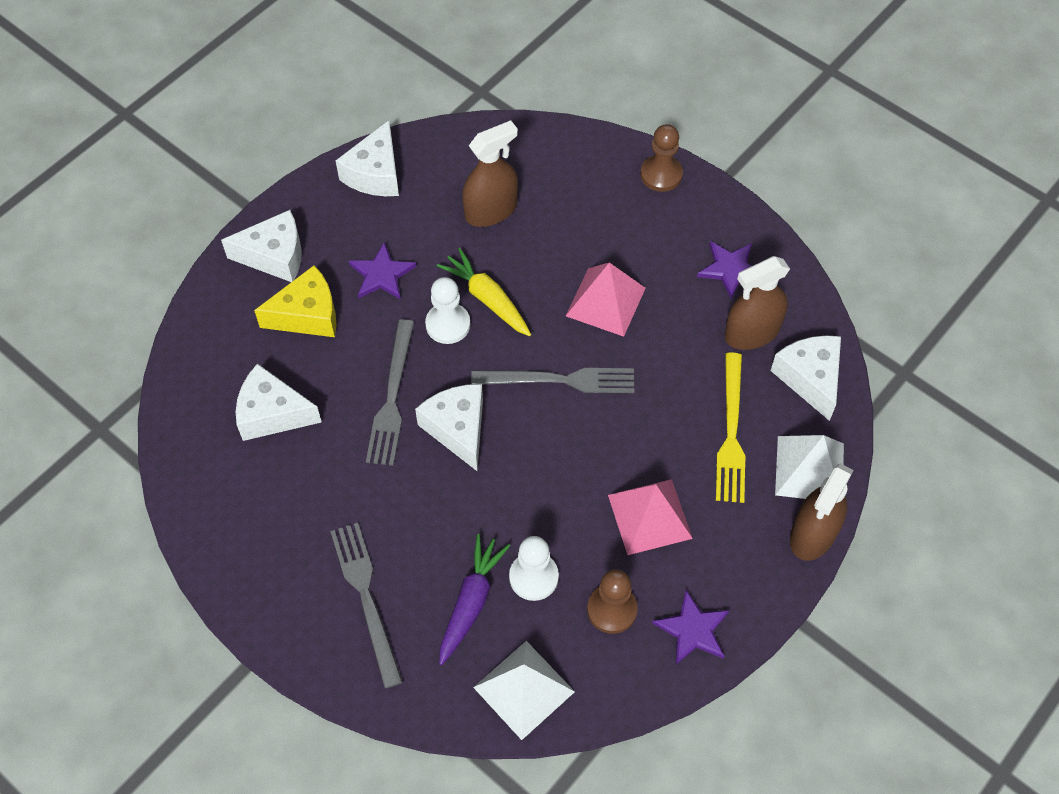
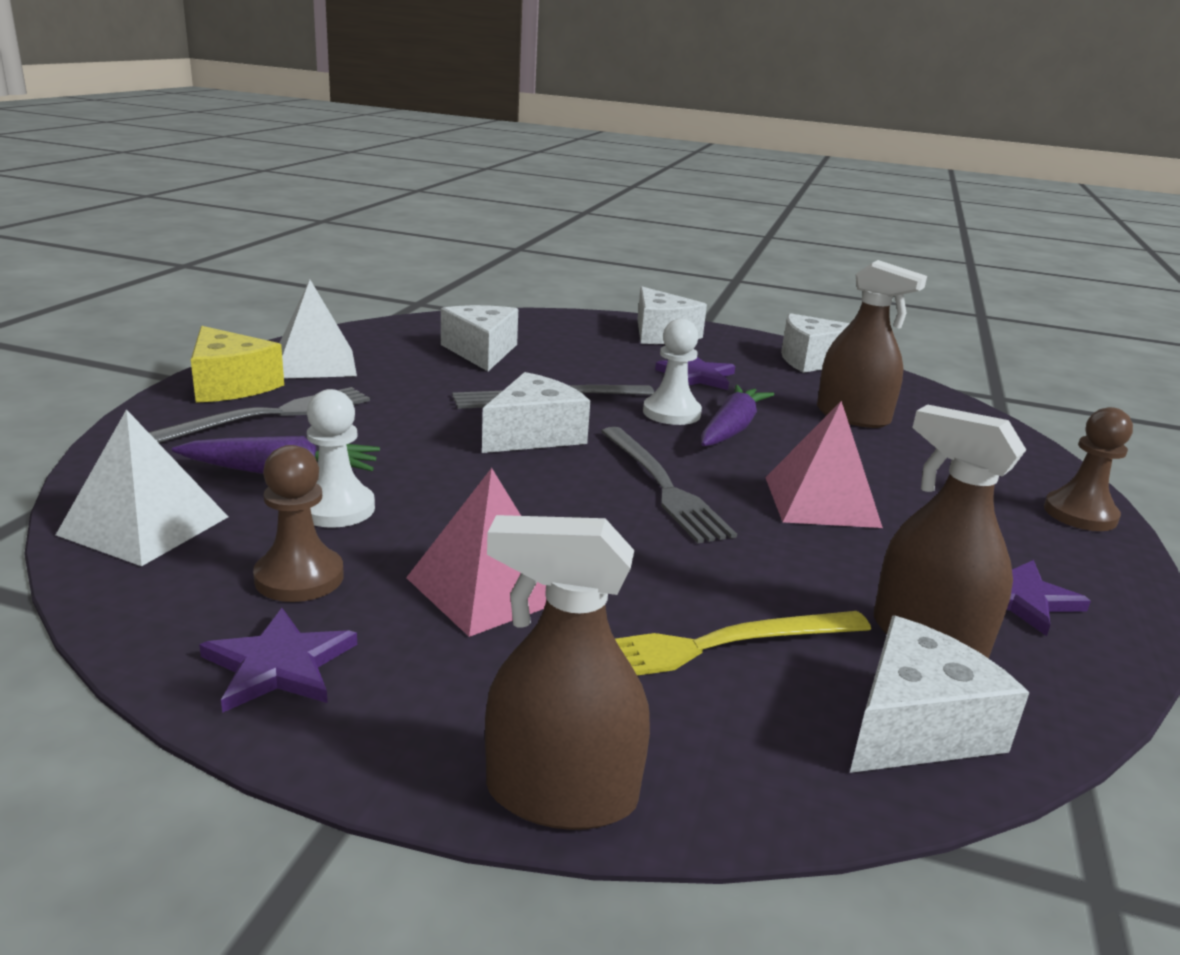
camera: 65 degrees right, 35 degrees down
(307, 315) = (610, 352): yellow cheese -> yellow cheese (230, 385)
(487, 299) = (731, 429): yellow carrot -> purple carrot
(809, 469) = (713, 762): white pyramid -> white pyramid (315, 363)

